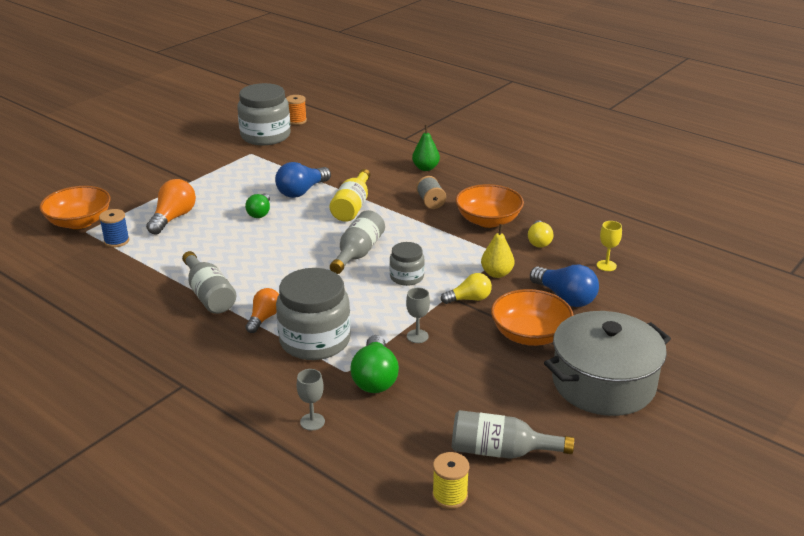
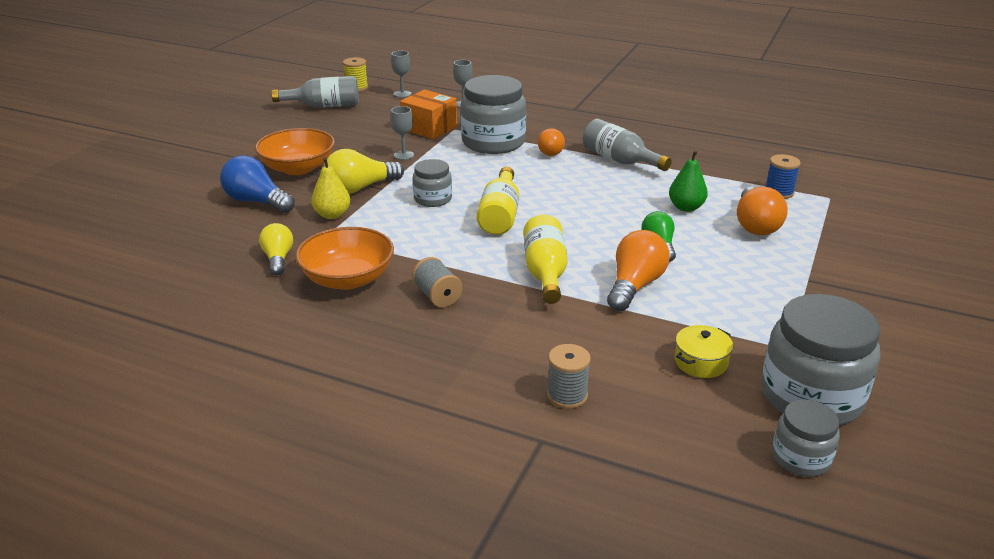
camera: 165 degrees right, 0 degrees up
(79, 222) = (853, 205): orange bowl -> none
(296, 121) = (801, 458): orange spool -> grey jar
(301, 191) = (634, 286): blue light bulb -> orange light bulb
(303, 153) = (701, 362): none -> yellow pot
(358, 253) = (500, 215): grey bottle -> yellow bottle
(375, 378) = (429, 128): green light bulb -> orange box
(382, 150) = (567, 395): none -> grey spool
(385, 464) = (402, 94): none -> grey goblet
(425, 168) = (468, 363): green pear -> green pear (686, 207)
(469, 299) = (360, 188): yellow light bulb -> yellow light bulb, size x1.52
(603, 383) = (237, 145): grey pot -> none
(606, 265) = (197, 240): yellow goblet -> none

